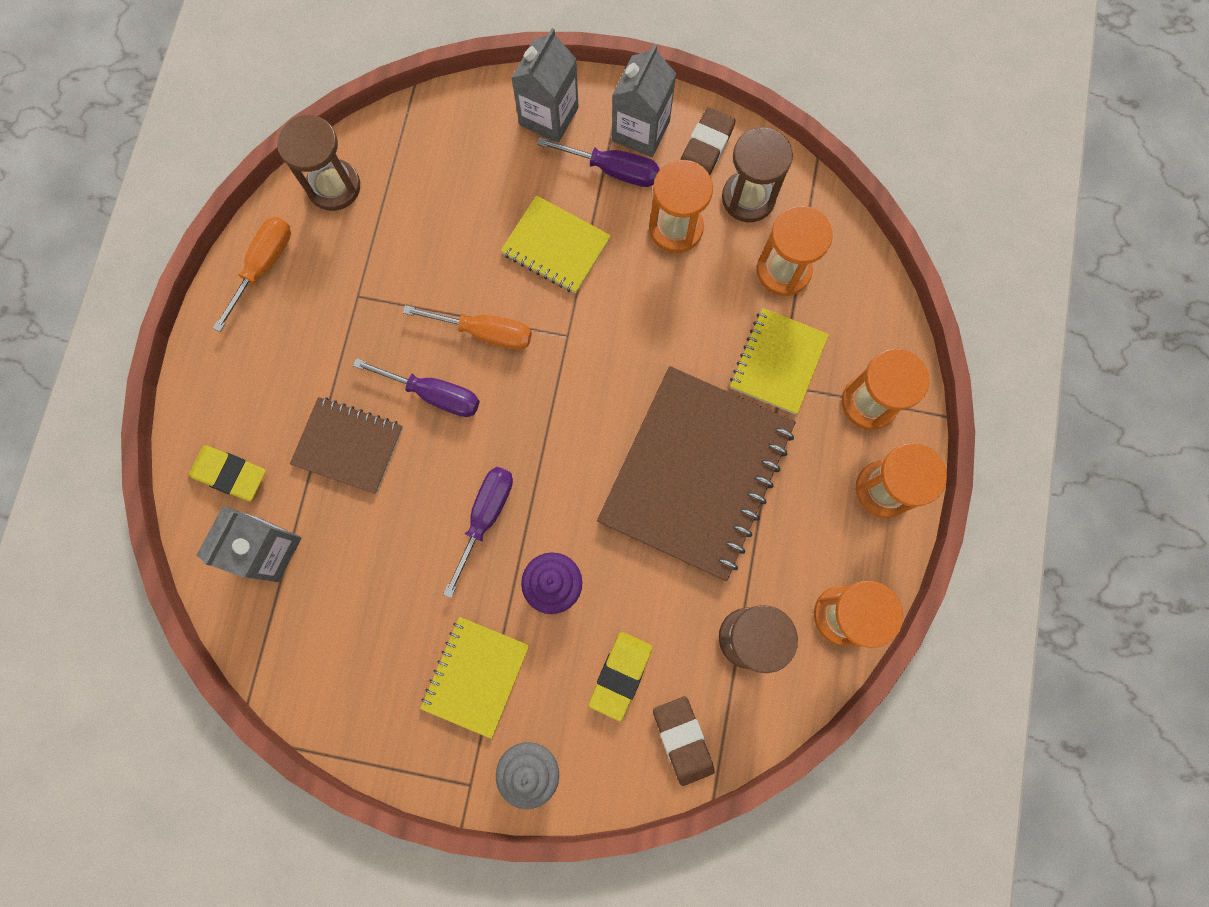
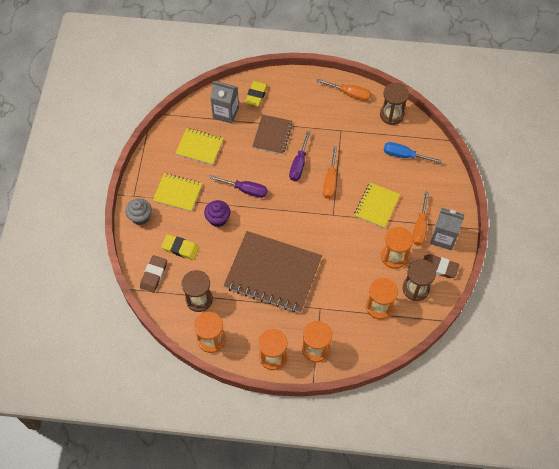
camera: 85 degrees right, 15 degrees down
(440, 176) = (404, 155): none -> blue screwdriver
(549, 116) = (443, 197): grey carton -> none
(612, 170) = (420, 227): purple screwdriver -> orange screwdriver
(683, 739) = (154, 275): brown eraser -> brown eraser turned 45 degrees counterclockwise
(777, 362) = (331, 306): yellow notebook -> yellow notebook (199, 147)

